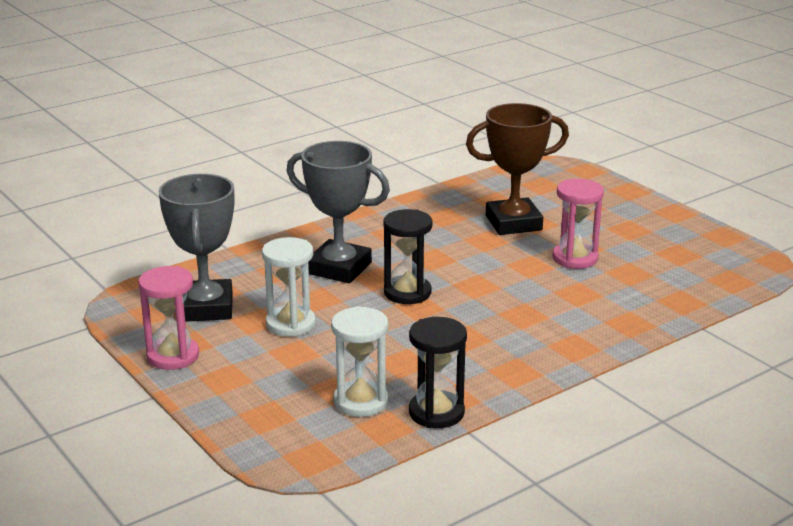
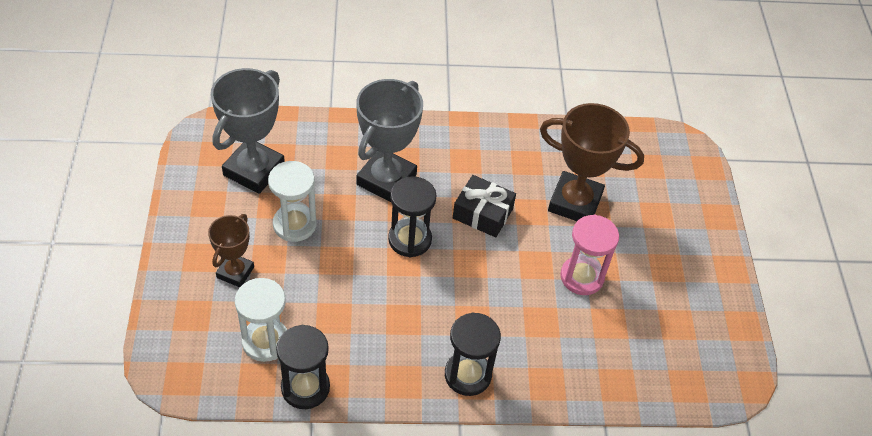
camera: 30 degrees right, 25 degrees up
(173, 356) = (188, 211): pink hourglass -> none
(273, 373) = (235, 272): none -> brown trophy
(339, 268) = (386, 180): grey trophy -> grey trophy turned 60 degrees clockwise
(448, 256) = (482, 213): none -> black gift
(562, 345) = (468, 375): none -> black hourglass

